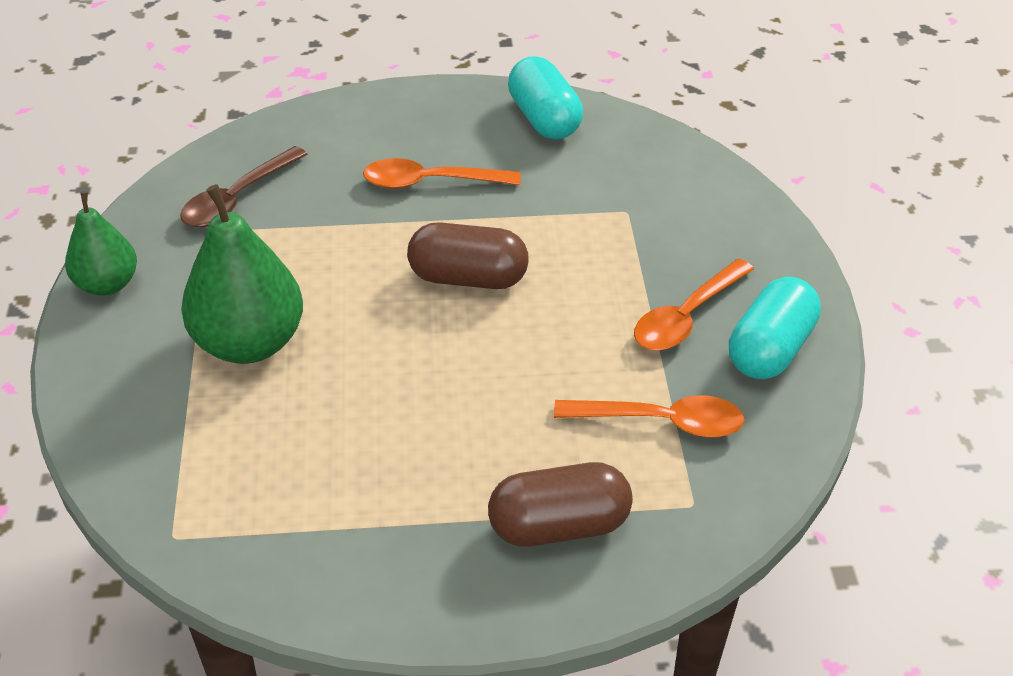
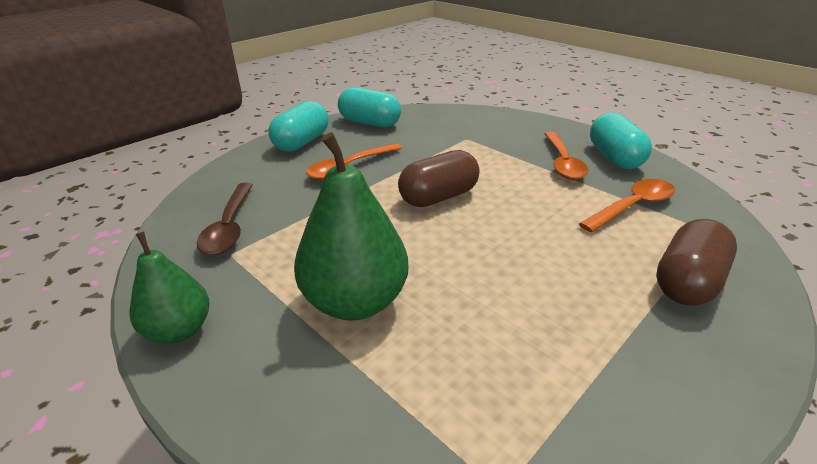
camera: 40 degrees left, 10 degrees down
(427, 113) = (302, 142): none -> turquoise capsule

